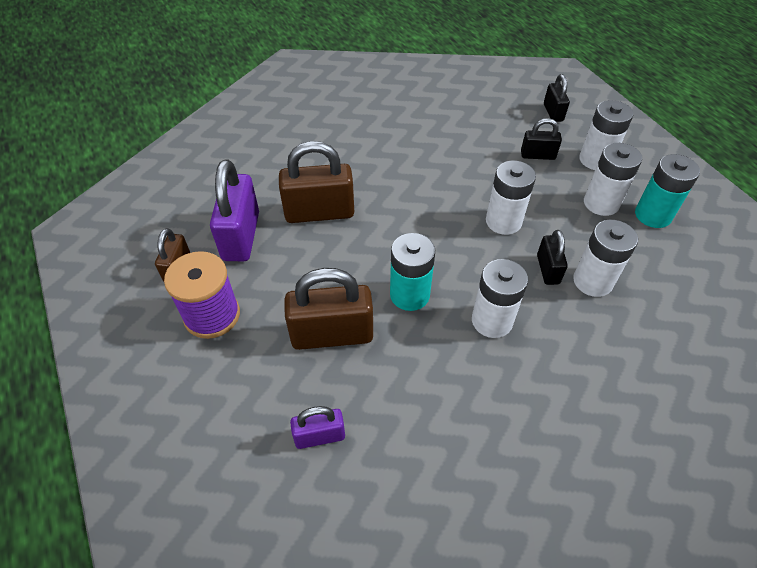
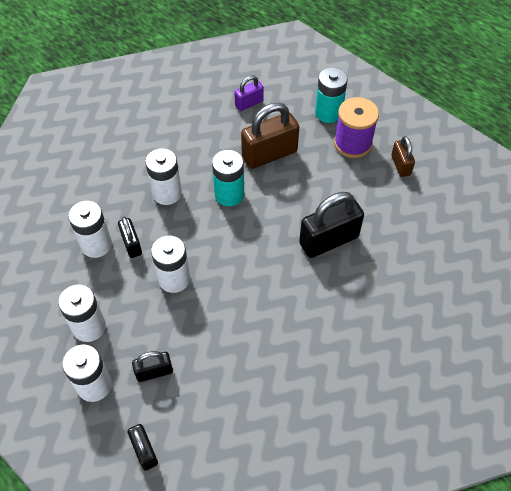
camera: 160 degrees right, 5 degrees up
(241, 236) = (375, 202): purple padlock -> none
(319, 212) = (329, 240): brown padlock -> black padlock
(653, 215) = (42, 327): turquoise battery -> turquoise battery (328, 113)

